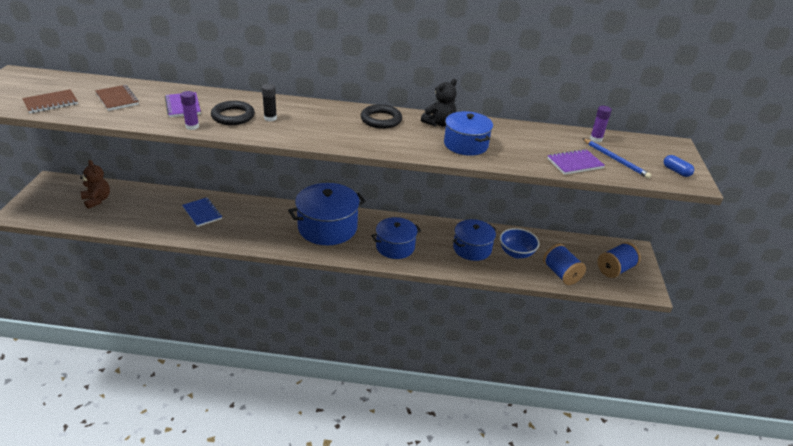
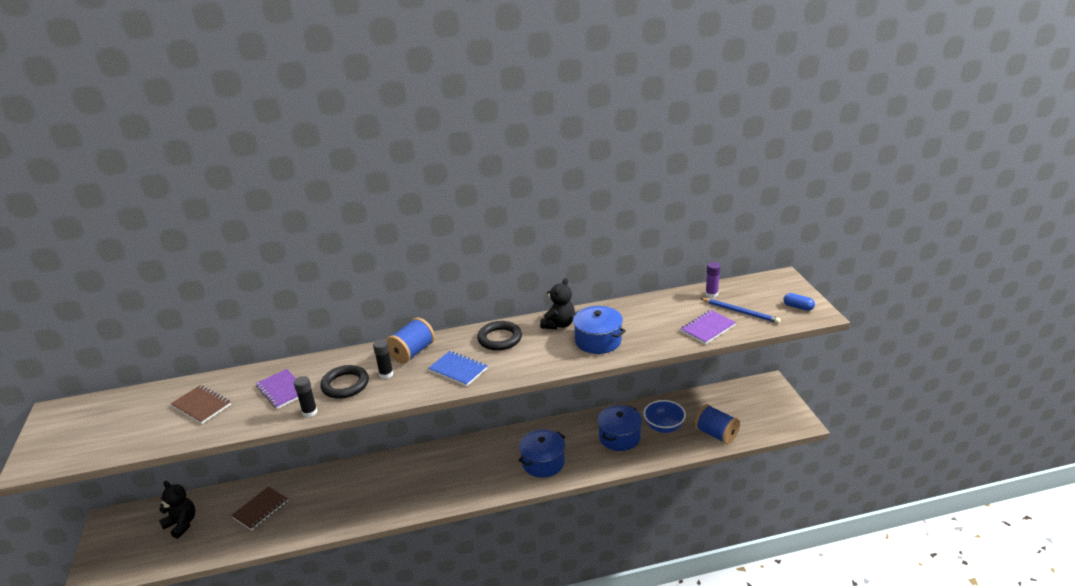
camera: 15 degrees left, 5 degrees down
(51, 103) = (127, 436): brown notebook -> brown notebook (260, 509)
(97, 200) = (182, 524): brown teddy bear -> black teddy bear
(192, 126) = (310, 412): purple glue stick -> black glue stick
(202, 213) = (315, 497): blue notebook -> blue notebook (458, 370)
(327, 227) = (462, 465): blue pot -> none
(615, 269) = (762, 411): blue spool -> blue spool (412, 352)

